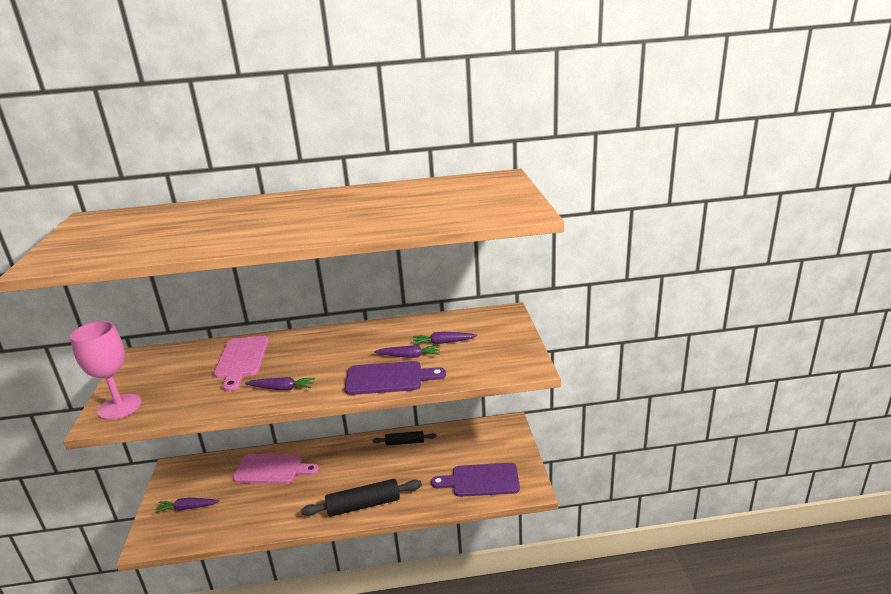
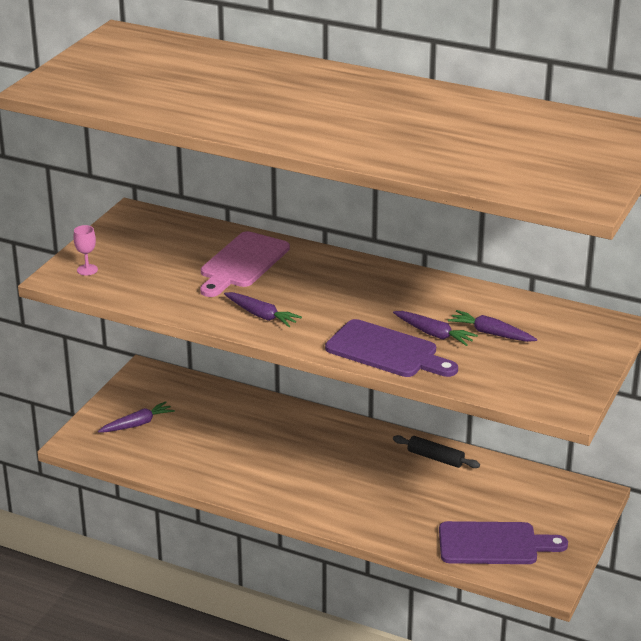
camera: 30 degrees right, 5 degrees up
(120, 407) = (87, 270): pink goblet -> pink goblet, size x0.42
(187, 508) = (137, 424): purple carrot -> purple carrot turned 120 degrees clockwise
(272, 469) = (254, 421): pink cutting board -> none
(363, 505) = (330, 507): black rolling pin -> none
(481, 480) = (494, 544): purple cutting board -> purple cutting board turned 150 degrees clockwise

